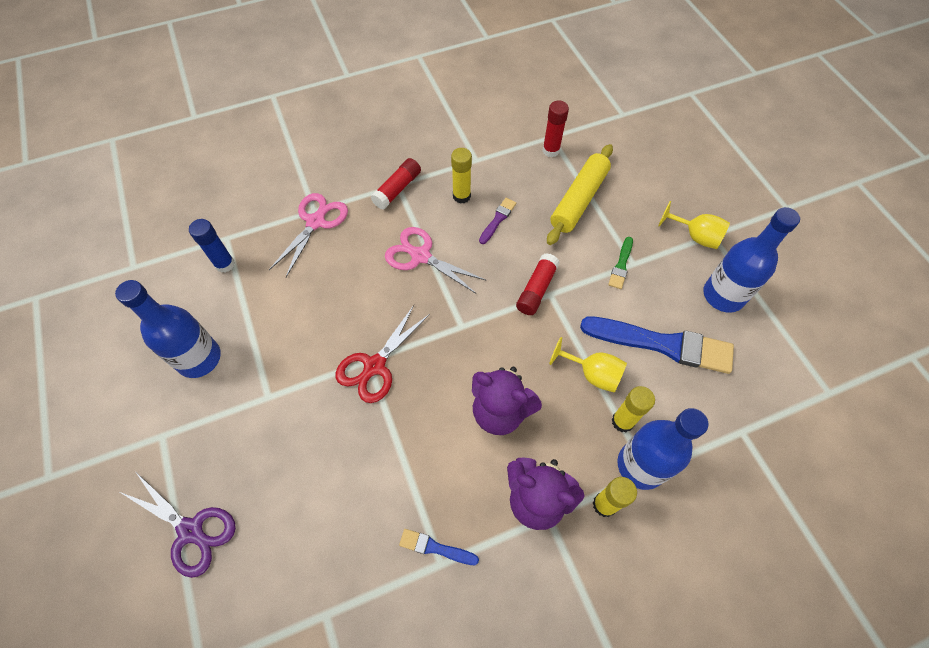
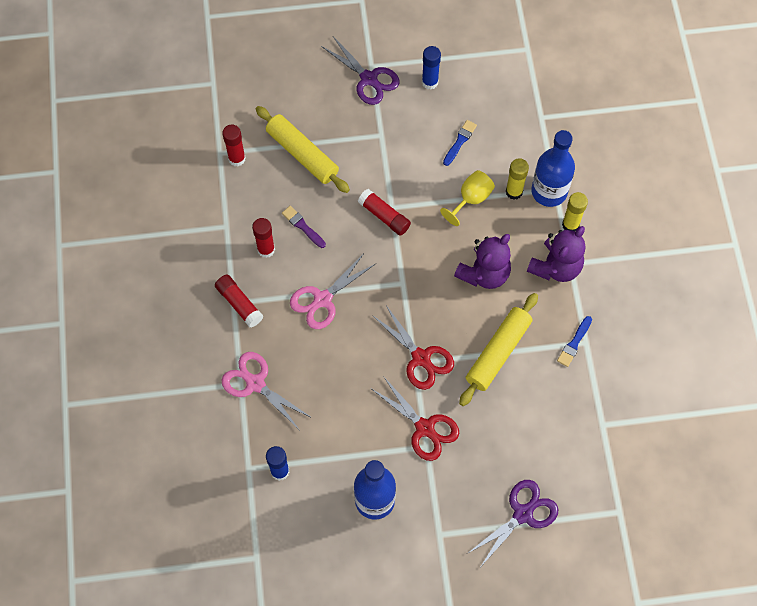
camera: 75 degrees left, 5 degrees up
(290, 390) = (424, 428): none -> red scissors
(400, 451) = (498, 353): none -> yellow rolling pin
(461, 196) = (266, 249): yellow glue stick -> red glue stick
(621, 265) = (380, 144): green brush -> none
(662, 344) = (460, 141): blue brush -> blue brush, size x0.46
(695, 236) = (369, 79): yellow goblet -> purple scissors
(723, 295) = (430, 82): blue bottle -> blue glue stick

